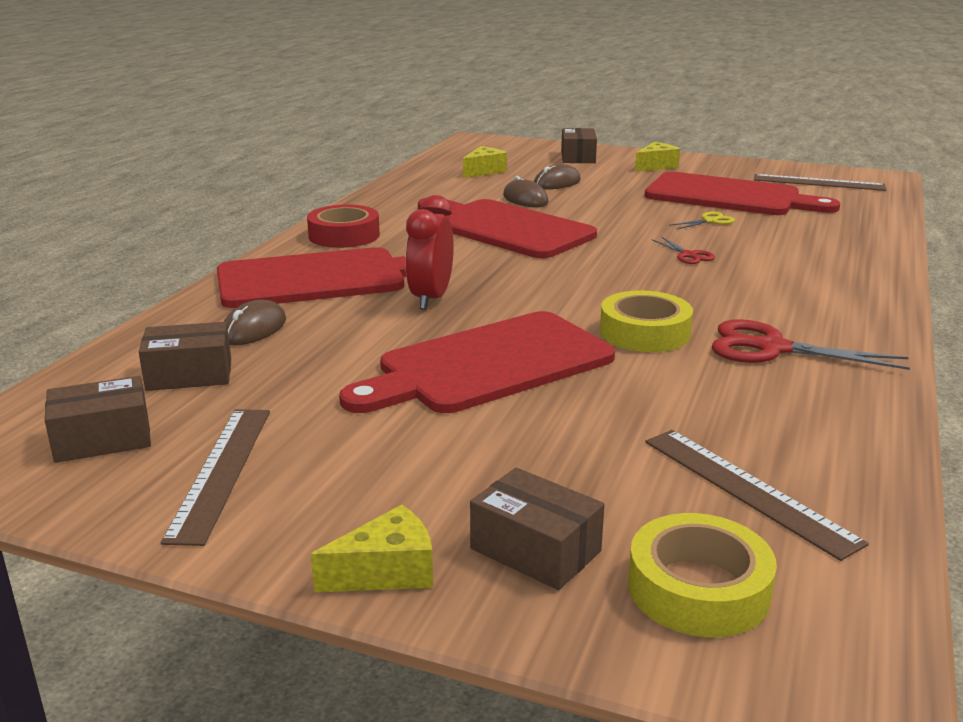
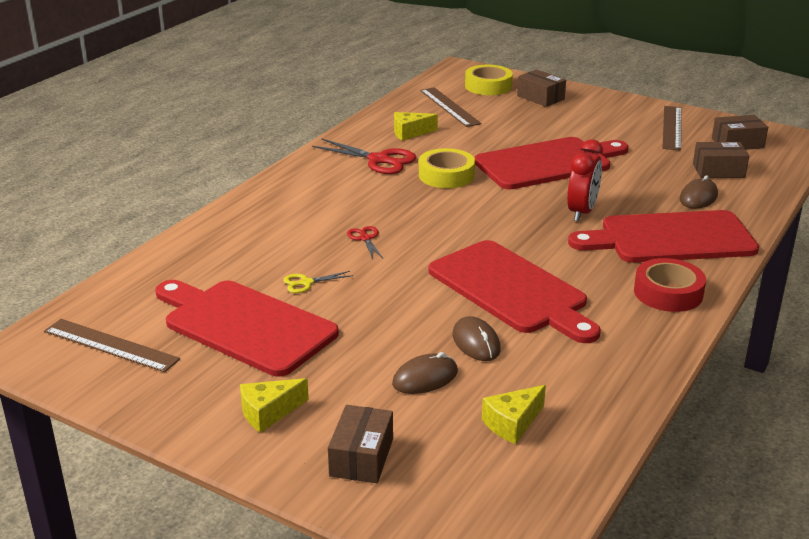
camera: 170 degrees left, 5 degrees up
(387, 572) = (594, 96): yellow cheese -> yellow cheese (410, 133)

